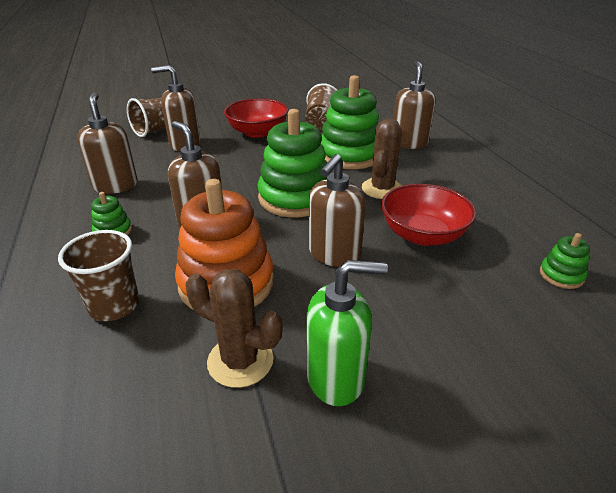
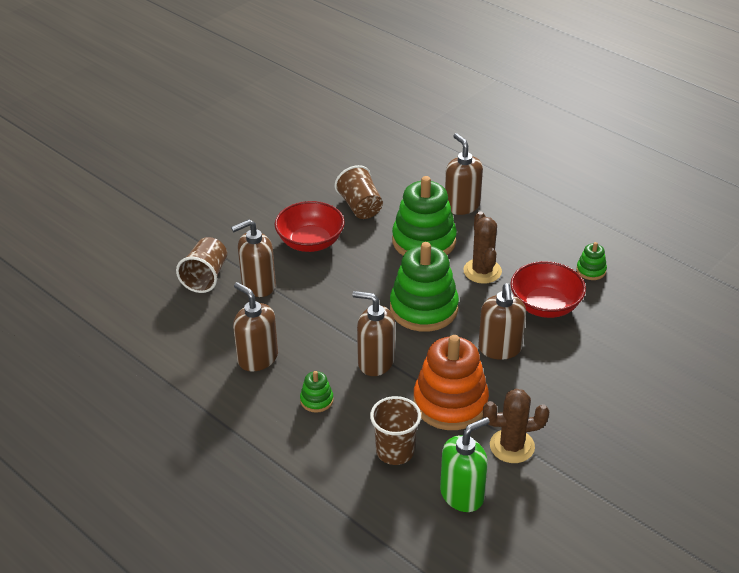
camera: 30 degrees left, 5 degrees up
(336, 377) = (572, 430): green soap dispenser -> green soap dispenser (462, 494)
(561, 275) = (650, 303): green stacking toy -> green stacking toy (591, 270)

